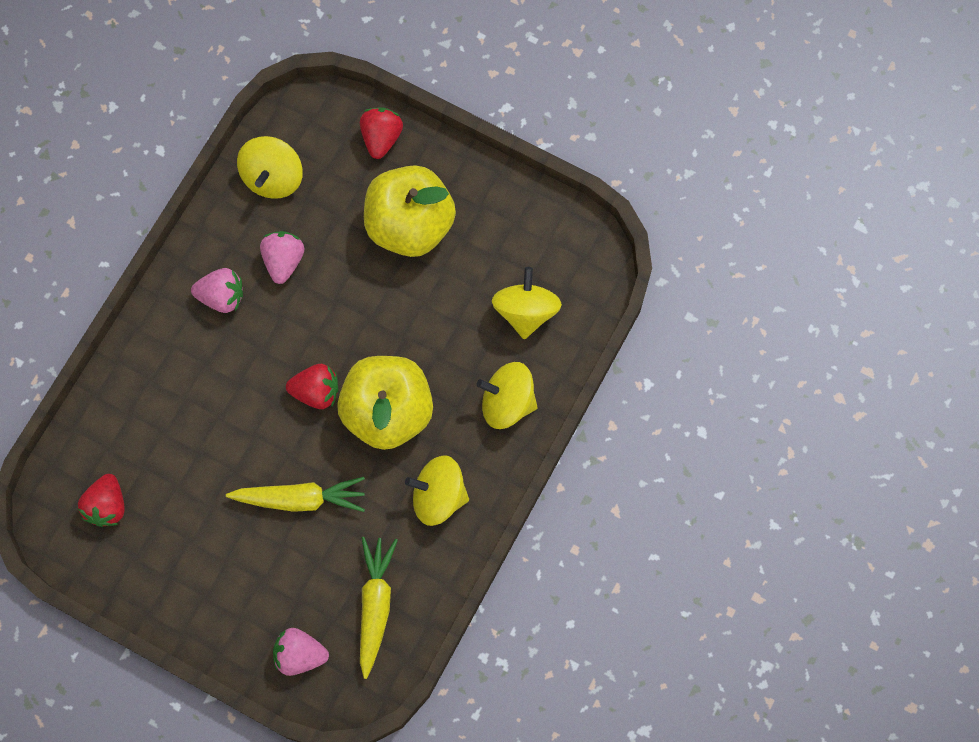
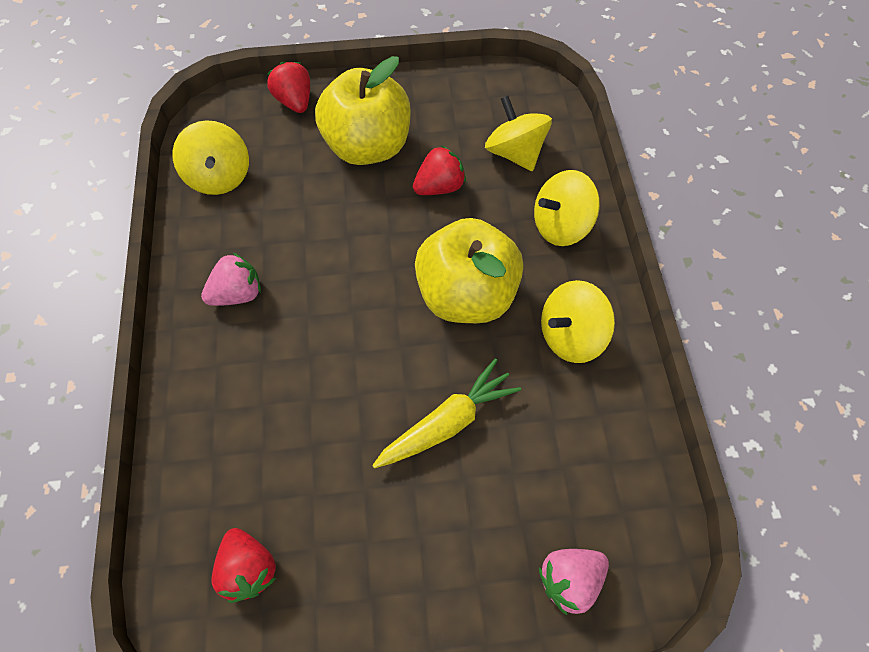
camera: 35 degrees left, 10 degrees down
(283, 261) = (276, 232): pink strawberry -> none
(316, 392) = (388, 318): red strawberry -> red strawberry (439, 186)
(375, 605) = (600, 474): yellow carrot -> none

